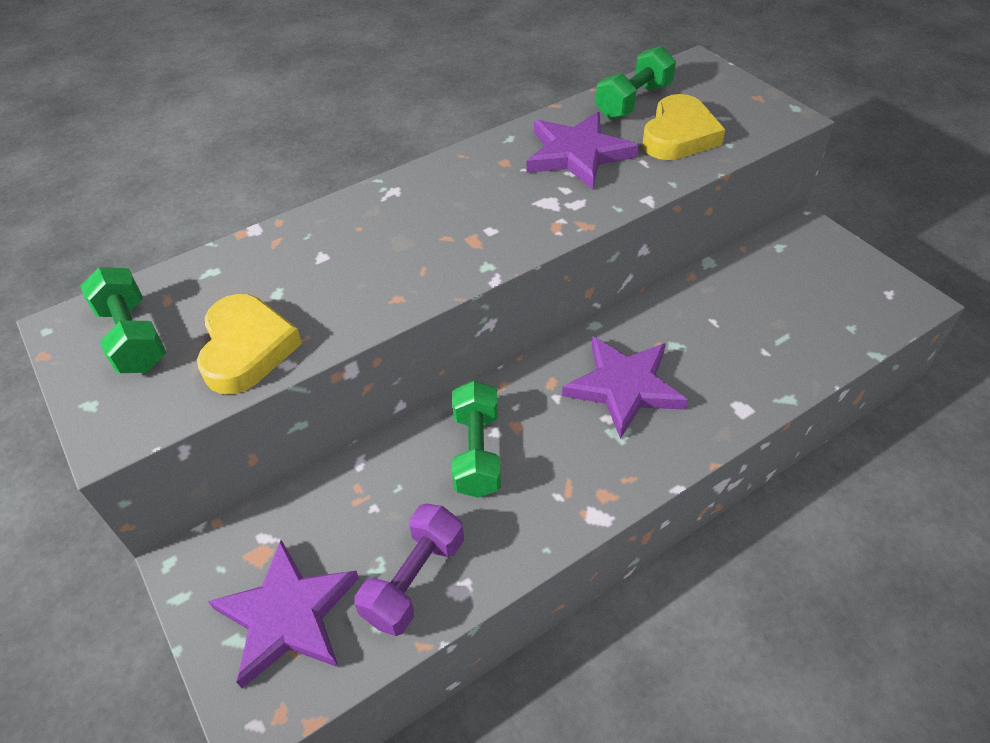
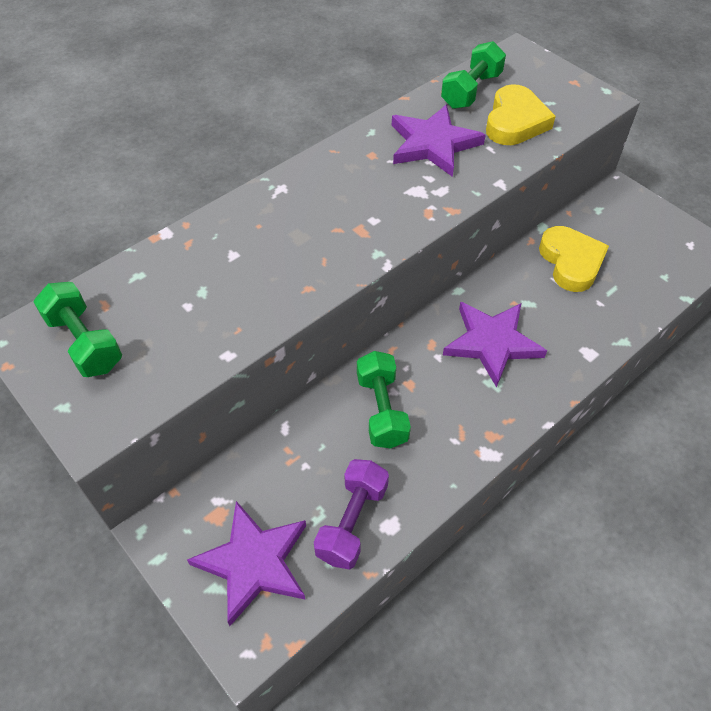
camera: 10 degrees left, 5 degrees up
(247, 349) = (189, 344): yellow heart -> yellow heart (571, 262)

